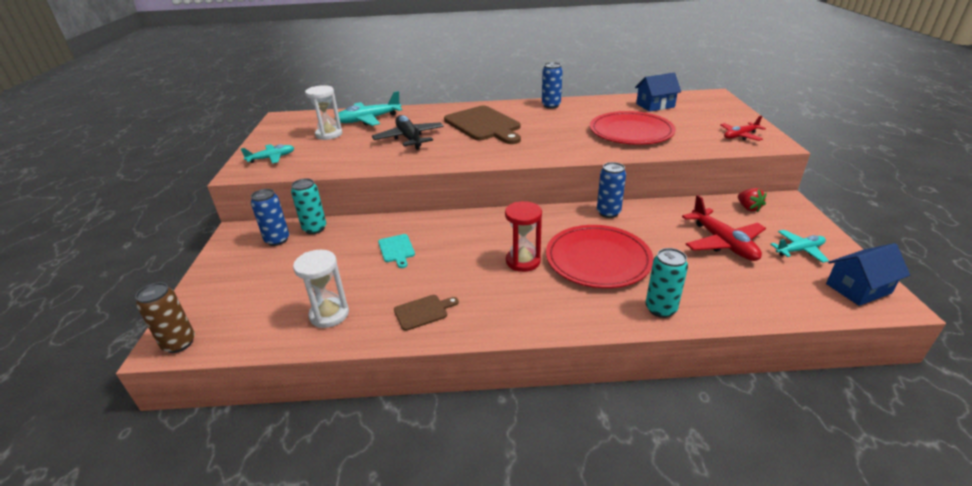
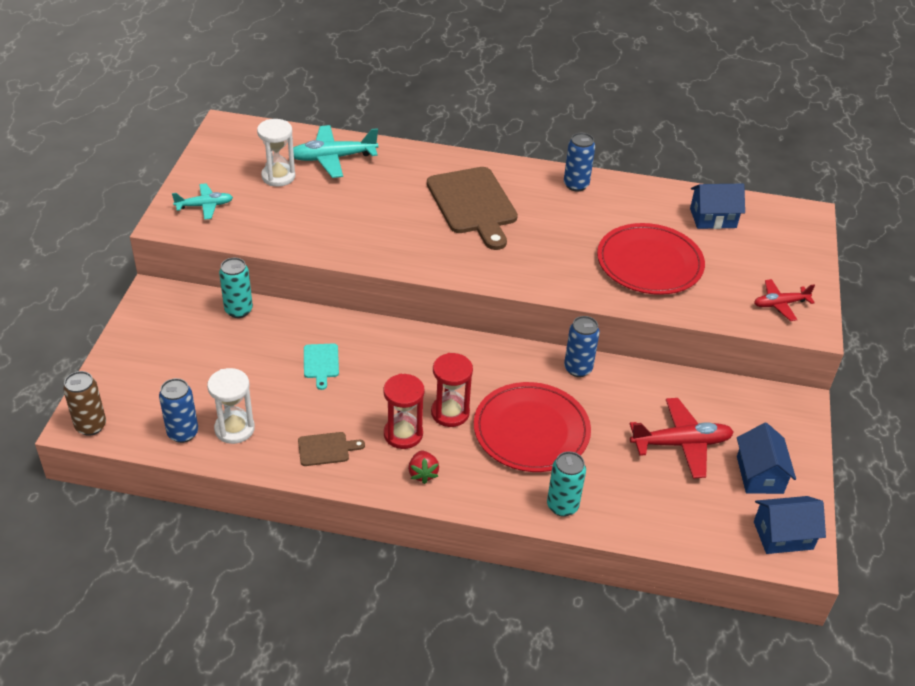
camera: 10 degrees right, 10 degrees up
(277, 240) = (196, 317): blue can -> blue can (183, 433)
(409, 138) = (373, 208): black plane -> none
(489, 285) = (403, 434): none -> red hourglass
(723, 243) = (681, 444): red plane -> red plane turned 90 degrees counterclockwise
(748, 208) = (747, 402): red strawberry -> red strawberry (423, 473)
(799, 250) = (759, 474): turquoise plane -> blue house

